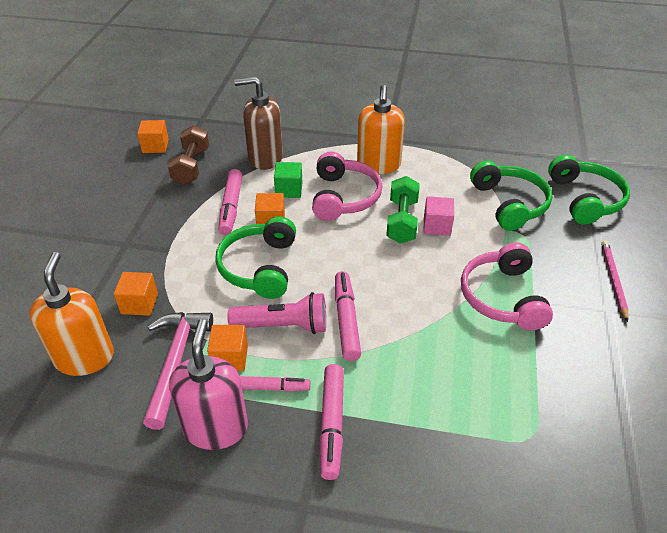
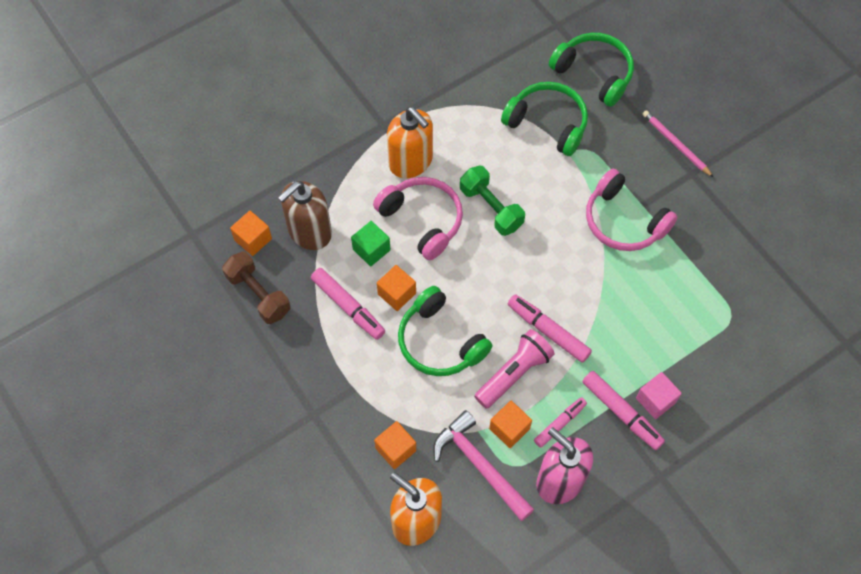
camera: 45 degrees left, 20 degrees up
(155, 146) = (194, 300): orange cube -> orange cube (253, 239)
(437, 226) = (520, 191): pink cube -> pink cube (655, 400)

